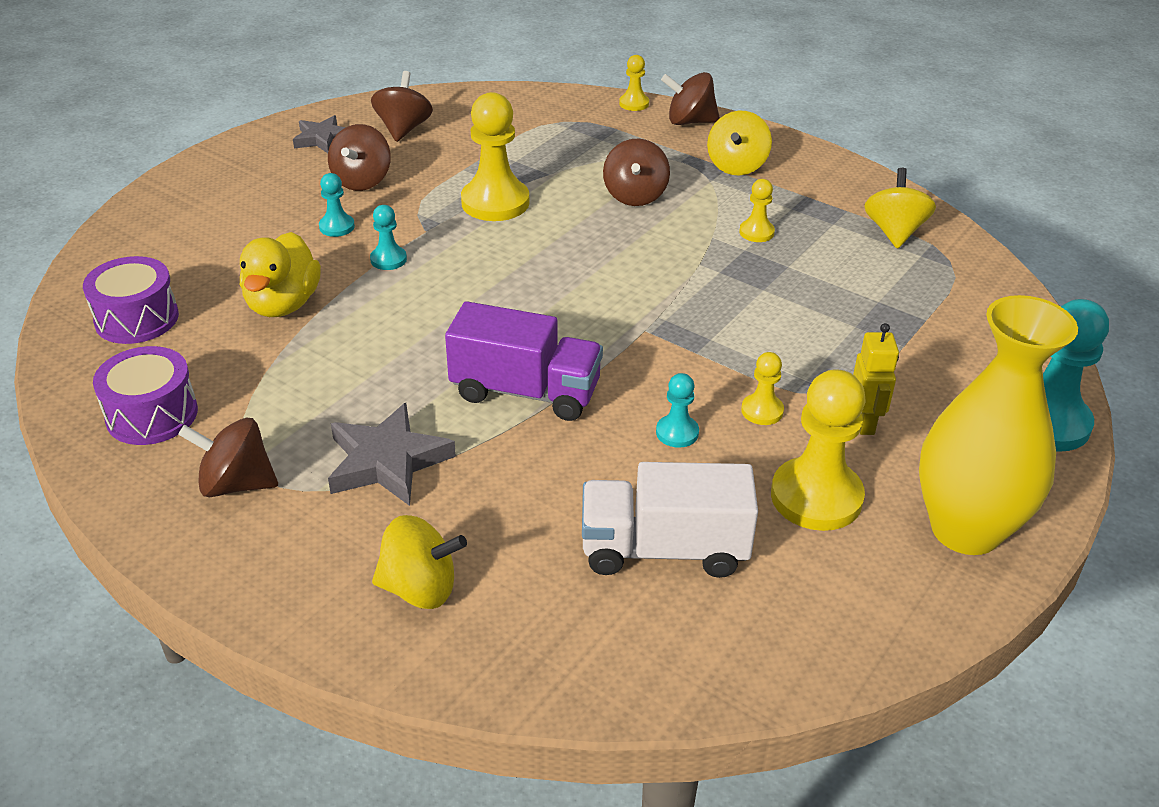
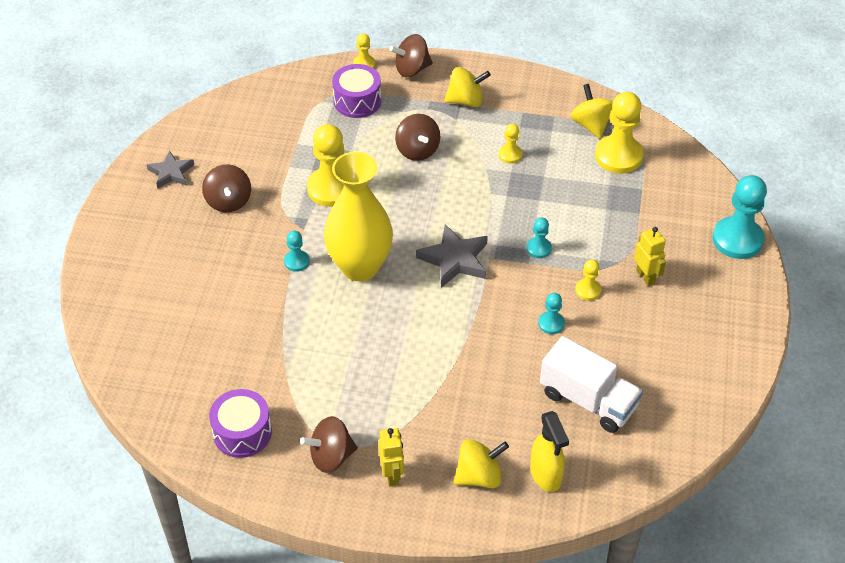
camera: 25 degrees left, 10 degrees up
(137, 319) = (171, 369): purple drum -> purple drum (357, 101)
(283, 304) = (257, 322): yellow duck -> none
(297, 538) = (392, 475): none -> yellow robot
(337, 227) = (242, 247): turquoise pawn -> turquoise pawn (538, 248)
(387, 461) = (405, 407): grey star -> grey star (455, 259)
(403, 129) = (221, 143): brown spinning top -> none
(522, 627) = (546, 475): none -> yellow spray bottle
(525, 392) = (450, 329): purple truck -> none
(664, 549) = (588, 400): white truck -> white truck turned 120 degrees counterclockwise
(737, 166) = (466, 101): yellow spinning top -> yellow spinning top turned 90 degrees counterclockwise
(816, 497) = (646, 336): yellow pawn -> yellow pawn (618, 156)
(965, 529) = (728, 326): yellow vase -> yellow vase (360, 267)

